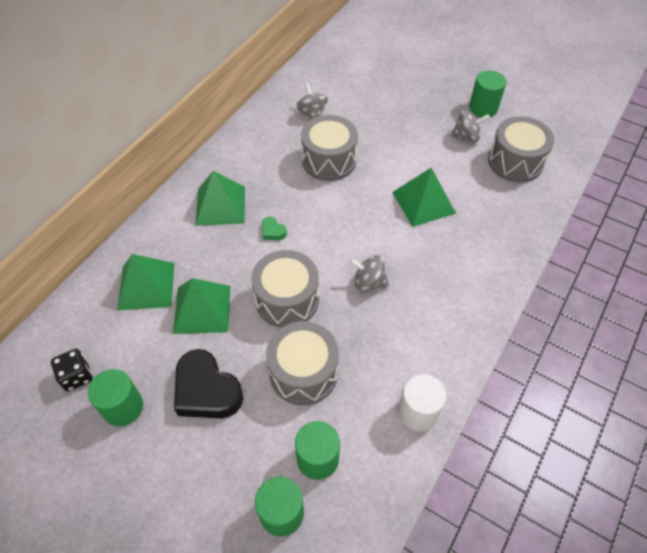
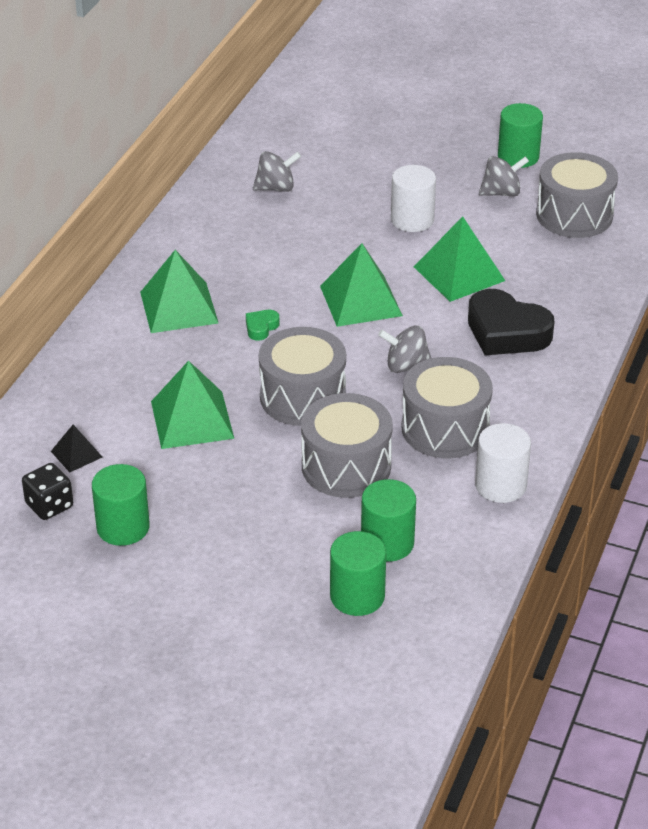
camera: 10 degrees left, 15 degrees down
(111, 329) = (76, 454): none -> black pyramid
(146, 286) = (107, 404): green pyramid -> green pyramid (361, 300)
(206, 390) = (226, 498): black heart -> black heart (506, 332)
(273, 231) = (261, 327): green heart -> green heart turned 90 degrees clockwise
(312, 114) = (276, 188): grey spinning top -> grey spinning top turned 105 degrees clockwise
(329, 160) = (316, 240): grey drum -> grey drum (445, 428)
(399, 151) = (412, 220): none -> white cylinder

